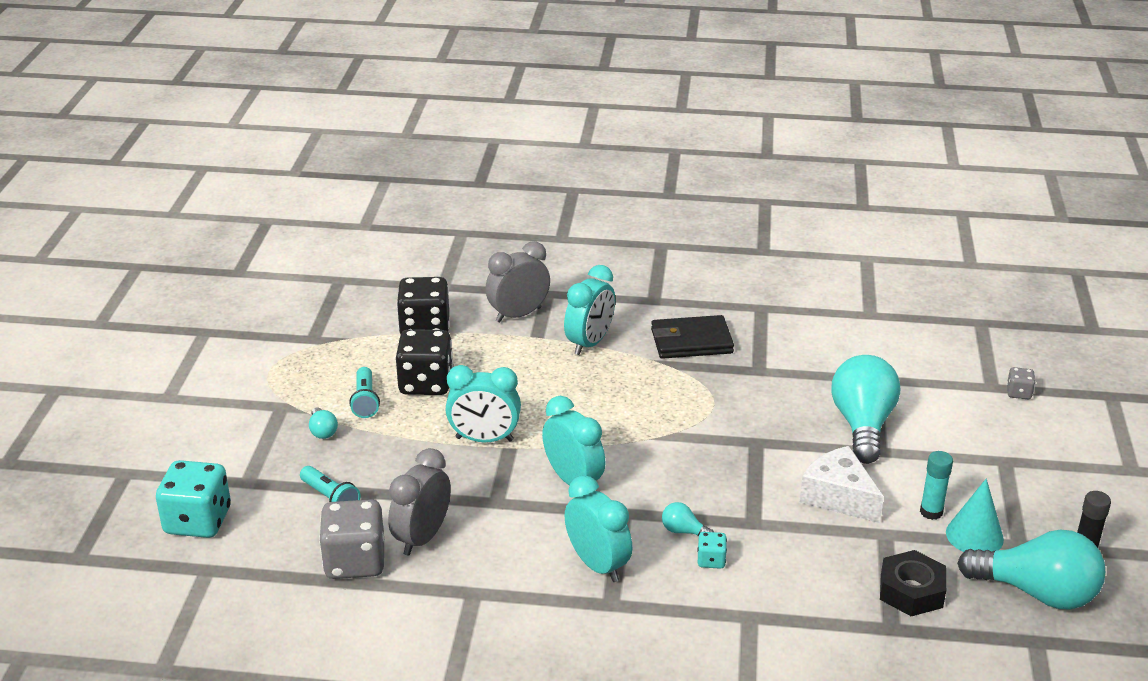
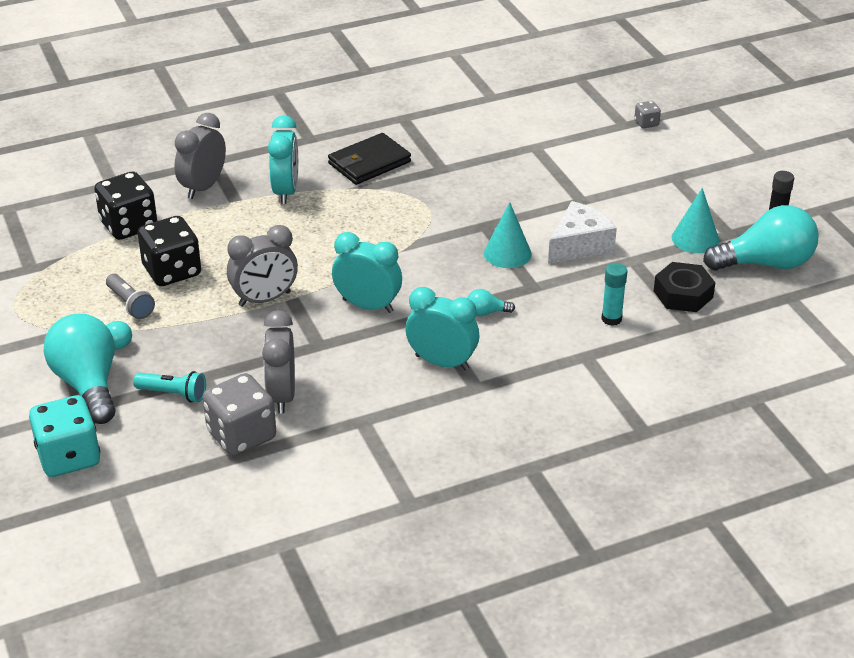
camera: 30 degrees left, 5 degrees up
(365, 401) = (130, 304): turquoise flashlight -> grey flashlight
(484, 439) = (264, 299): turquoise clock -> grey clock
(711, 560) = (525, 326): turquoise dice -> none
(755, 478) = (507, 253): none -> turquoise cone
(838, 497) = (579, 245): white cheese -> white cheese turned 120 degrees clockwise
(862, 425) = (554, 185): turquoise light bulb -> turquoise light bulb (88, 384)
(931, 512) = (653, 232): turquoise glue stick -> turquoise glue stick (611, 319)

